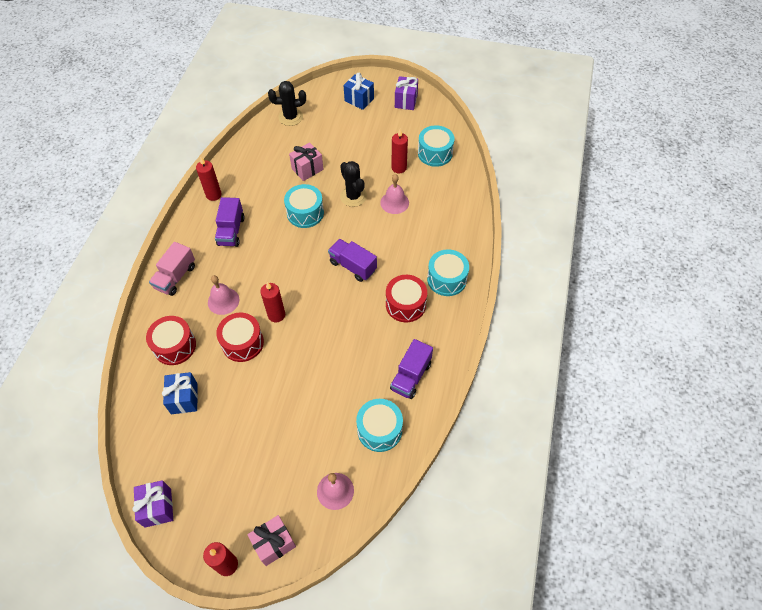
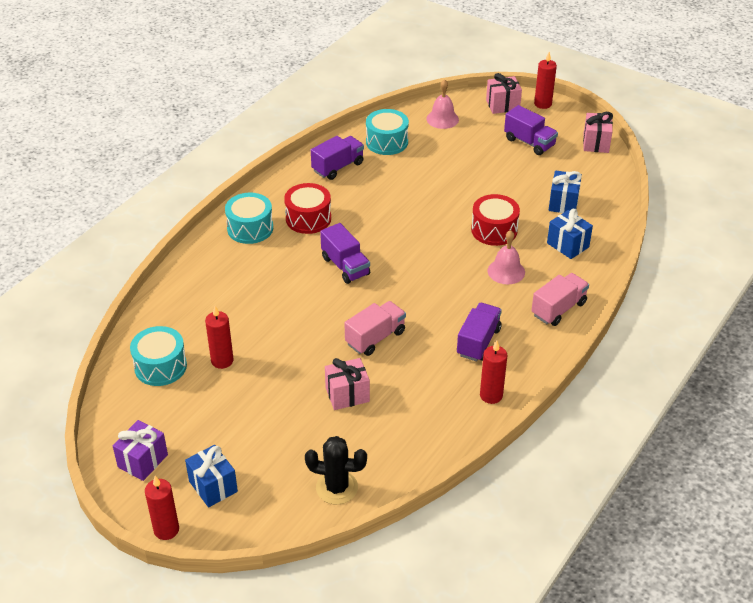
camera: 160 degrees left, 15 degrees down
(158, 507) = (596, 143): purple gift -> pink gift
(175, 346) = (568, 245): red drum -> blue gift
(231, 482) = (529, 142): none -> purple truck
(276, 315) = (450, 244): red candle -> red candle (166, 530)
(305, 213) = (375, 338): turquoise drum -> pink truck
(353, 196) = (303, 341): black cactus -> none
(394, 202) = (256, 319): pink bell -> none

